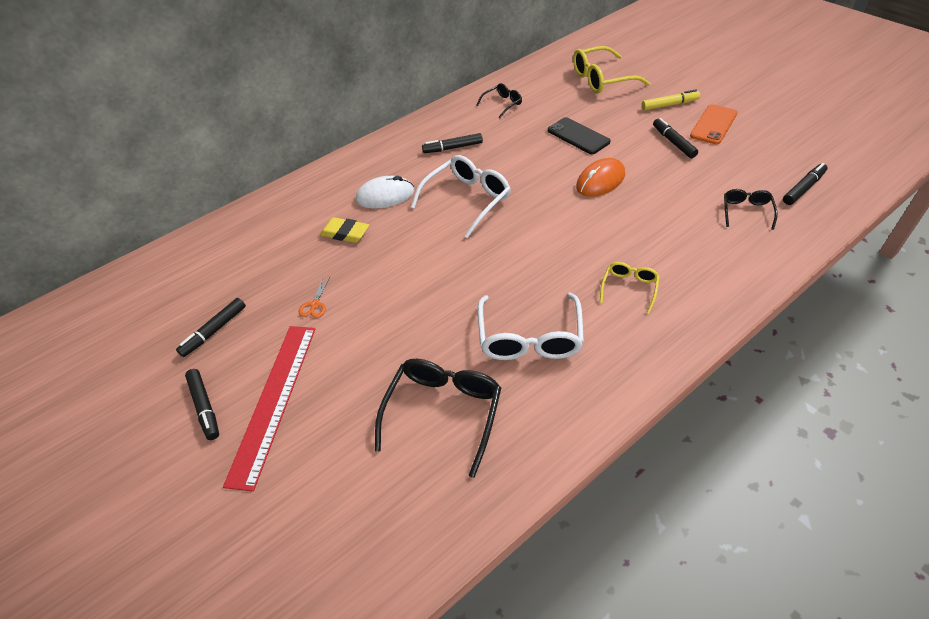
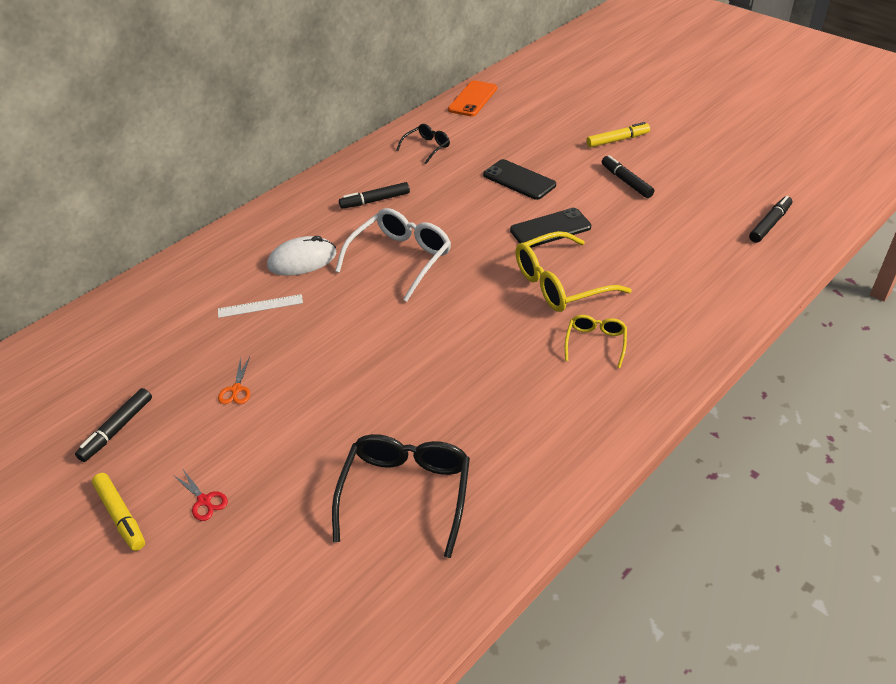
camera: 10 degrees left, 5 degrees down
(205, 406) = (121, 515): black marker -> yellow marker
(273, 401) = (204, 500): red ruler -> red scissors
(345, 233) = (260, 306): yellow eraser -> white ruler
(529, 338) = (492, 405): white glasses -> none
(600, 181) = (550, 228): orange mouse -> black phone
(601, 79) = (538, 114): yellow glasses -> yellow glasses (560, 284)
(713, 125) = (668, 160): orange phone -> orange phone (473, 99)
(746, 211) = (712, 252): black glasses -> none

